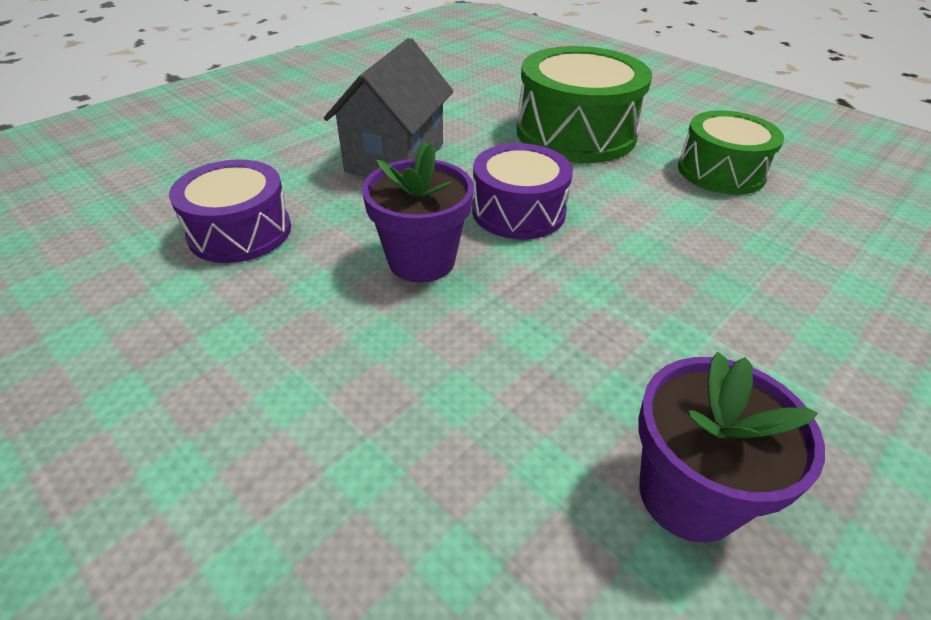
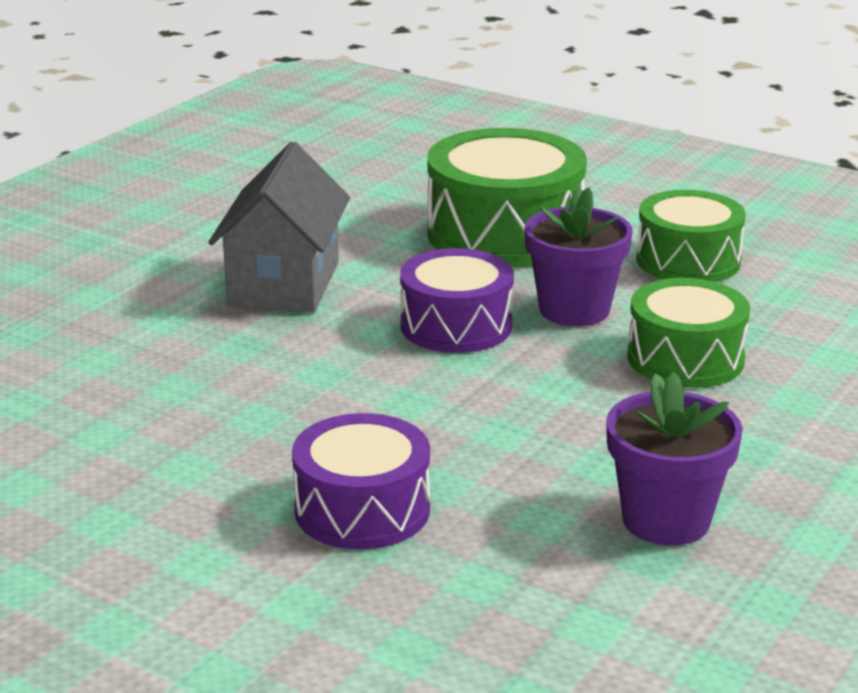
camera: 10 degrees left, 15 degrees down
(240, 231) = (136, 379): purple drum -> purple drum (362, 509)
(421, 261) = (361, 383): purple flower pot -> purple flower pot (574, 310)
(716, 271) = (685, 358): none -> green drum

